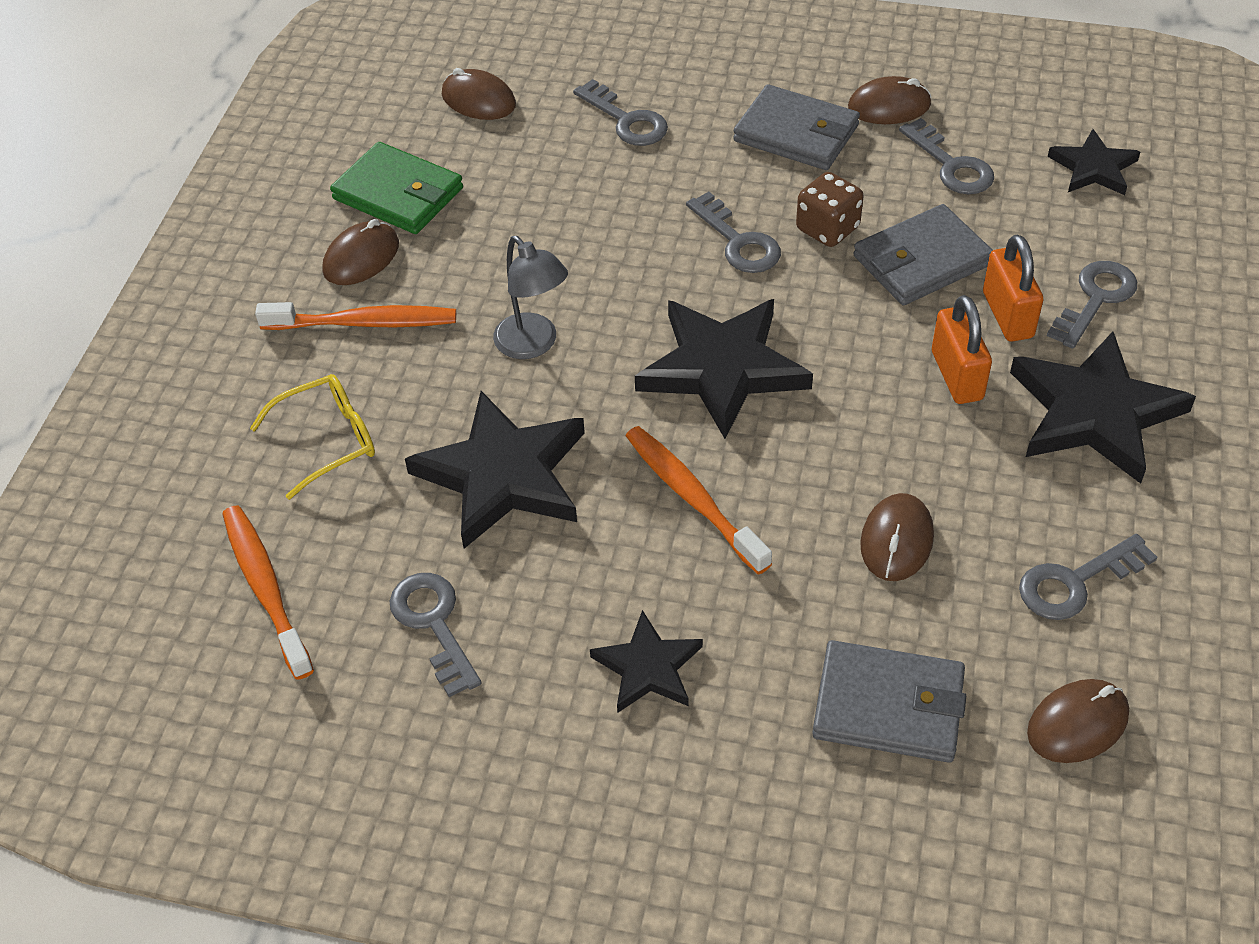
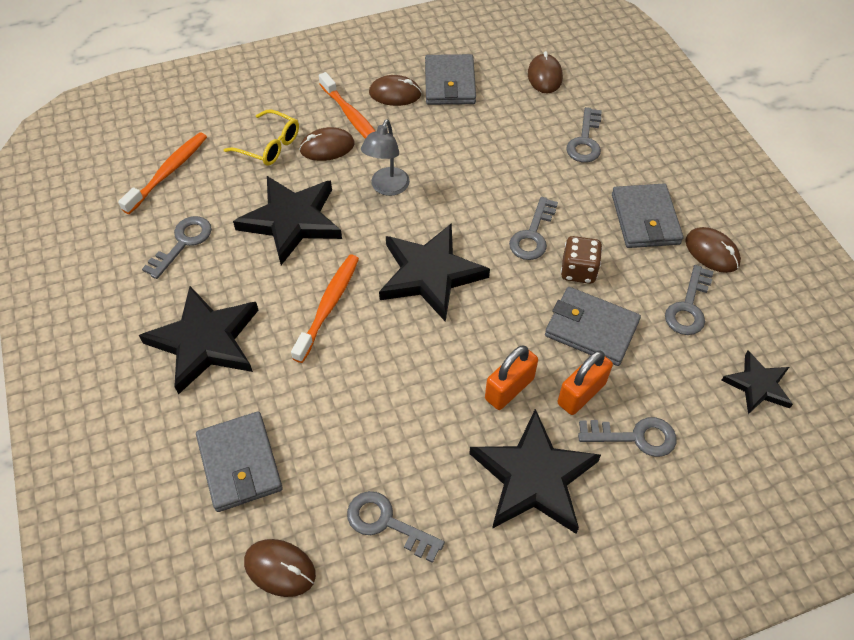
camera: 55 degrees right, 5 degrees up
(398, 194) = (450, 83): green wallet -> grey wallet
(648, 667) = (205, 341): black star -> black star, size x1.77
(896, 540) = (359, 415): brown mouse -> brown mouse (327, 147)

